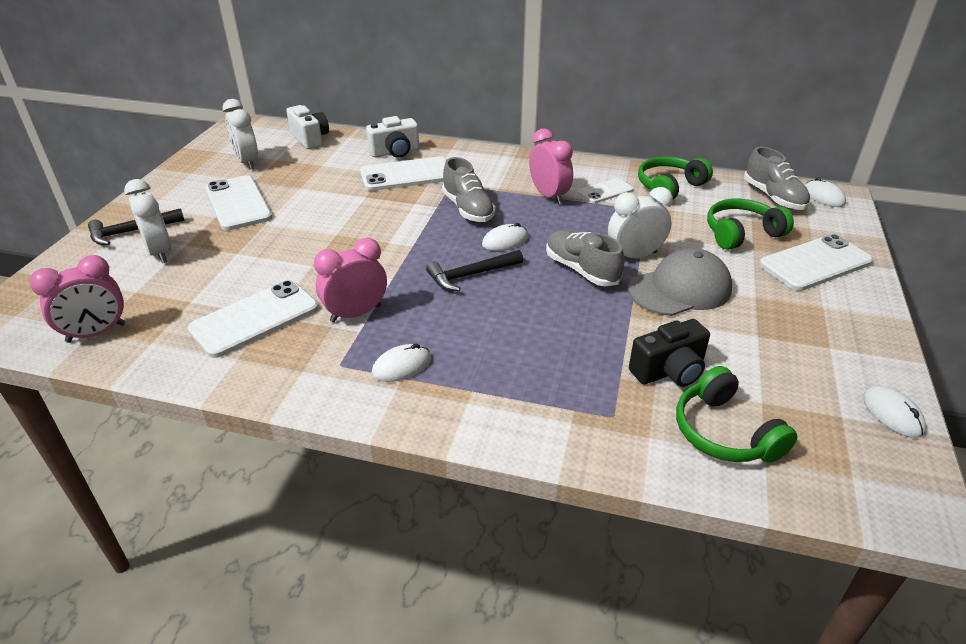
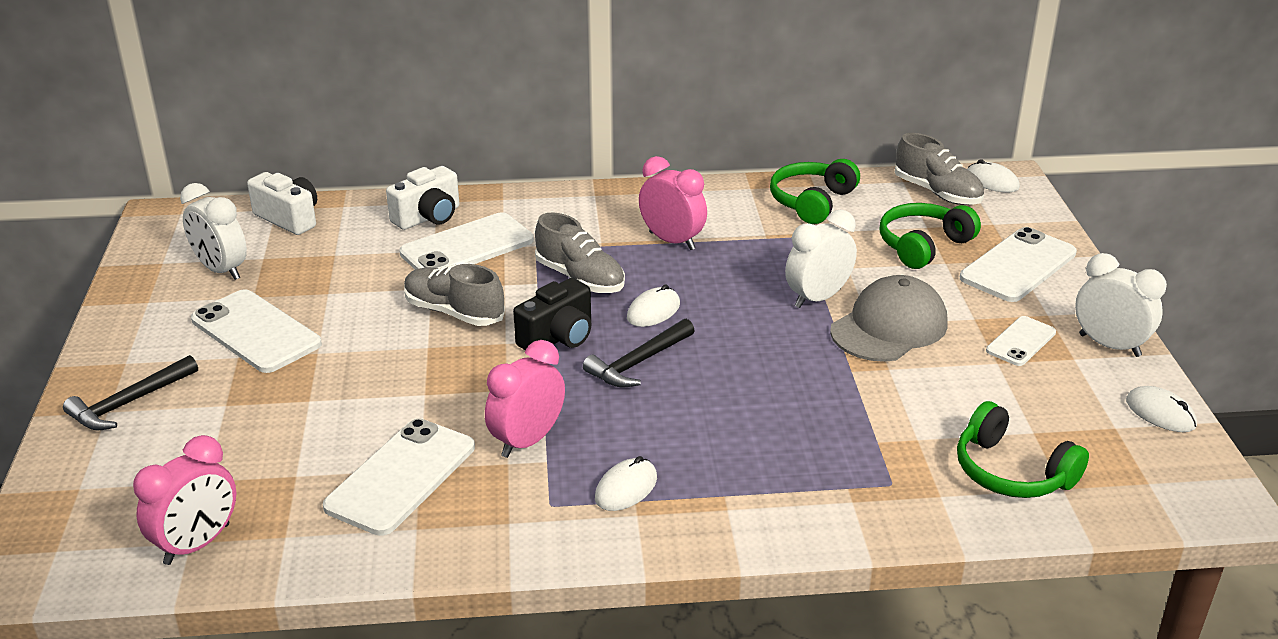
camera: 20 degrees left, 5 degrees down
(160, 252) = (197, 422): white clock -> white clock (1109, 345)
(581, 270) = (766, 328): grey shoe -> grey shoe (454, 312)
(605, 191) = (738, 222): white phone -> white phone (1021, 341)
(669, 371) = (925, 422): black camera -> black camera (558, 337)

